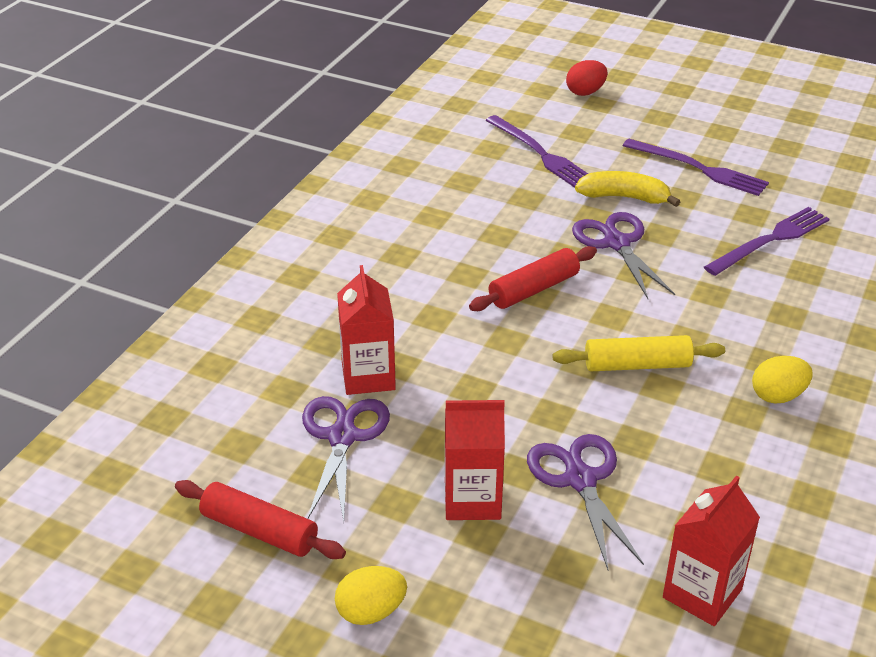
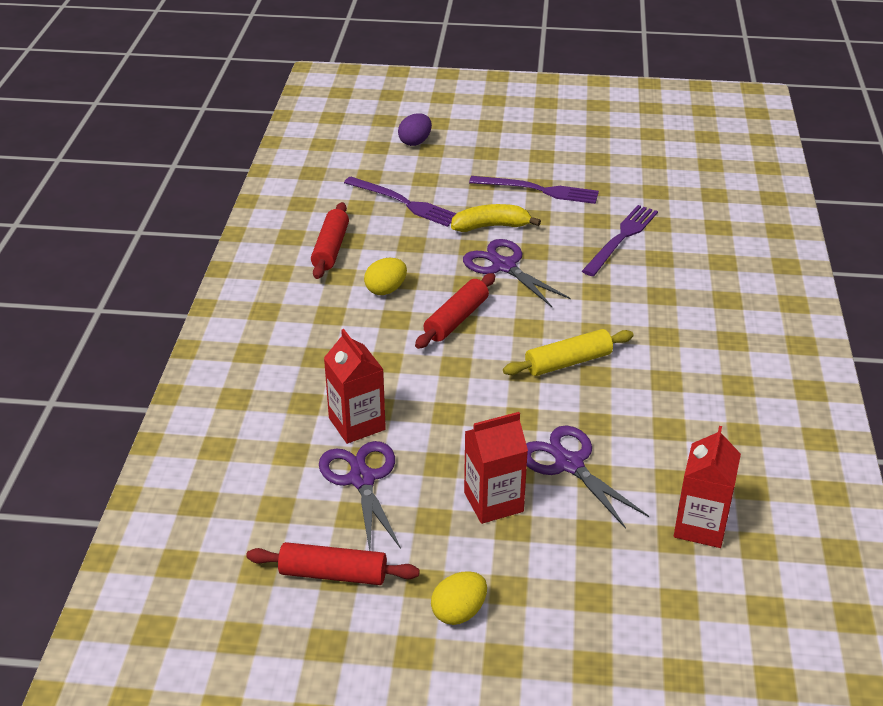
camera: 20 degrees left, 0 degrees up
(436, 186) = (330, 249): none -> red rolling pin
(585, 92) = (415, 142): red egg -> purple egg
(778, 396) = (684, 361): yellow egg -> yellow egg (386, 290)

